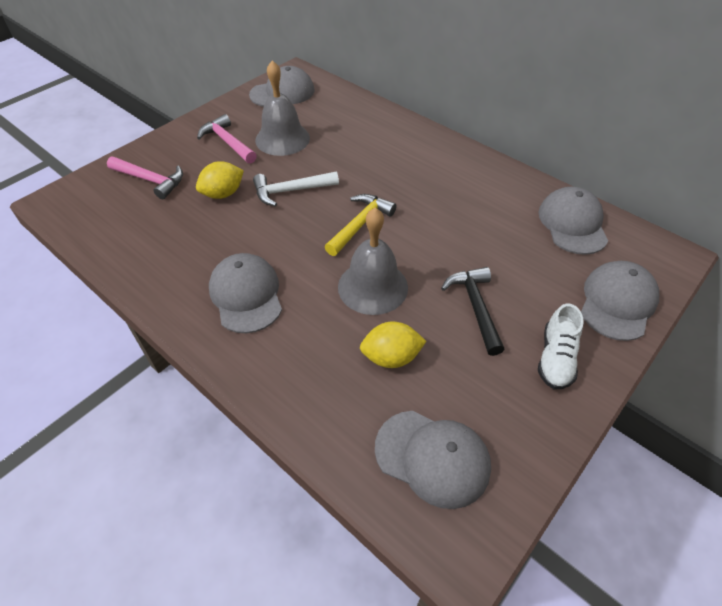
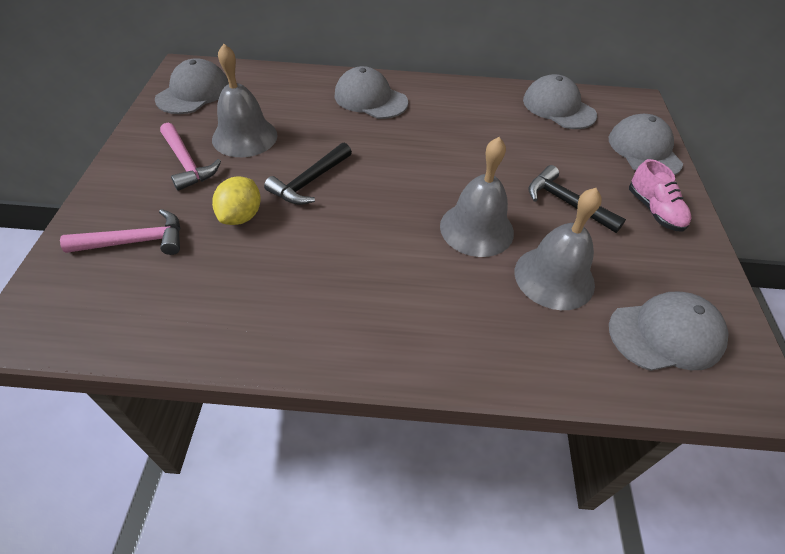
camera: 40 degrees left, 0 degrees up
(228, 142) = (187, 163): pink hammer -> pink hammer turned 135 degrees counterclockwise
(246, 295) = (377, 298): grey cap -> grey cap (370, 99)
(291, 191) = (310, 181): white hammer -> black hammer
(360, 224) = (407, 182): yellow hammer -> none
(391, 357) = (554, 277): yellow lemon -> grey bell
(555, 358) = (654, 210): white shoe -> pink shoe

